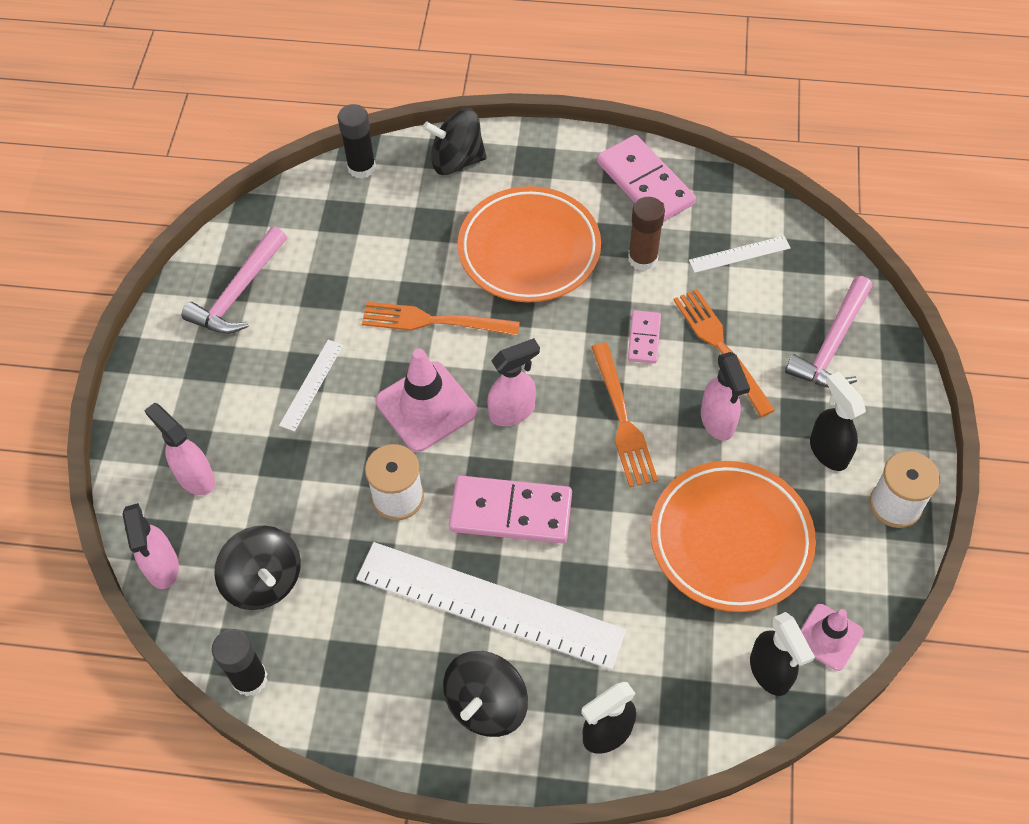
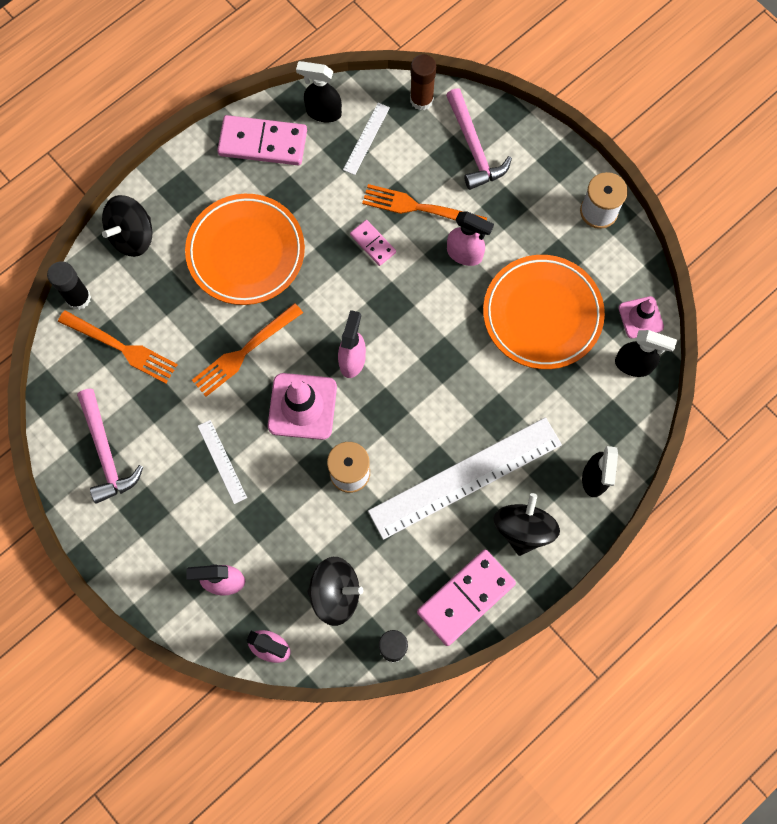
camera: 50 degrees left, 15 degrees up
(486, 704) = (523, 529): black spinning top -> black spinning top turned 150 degrees counterclockwise
(510, 512) = (418, 417): pink domino -> pink domino (466, 598)
(623, 420) = (416, 304): orange fork -> orange fork (122, 348)
(642, 258) = (316, 194): brown glue stick -> brown glue stick (421, 100)
(828, 451) = (536, 214): black spray bottle -> black spray bottle (323, 112)

